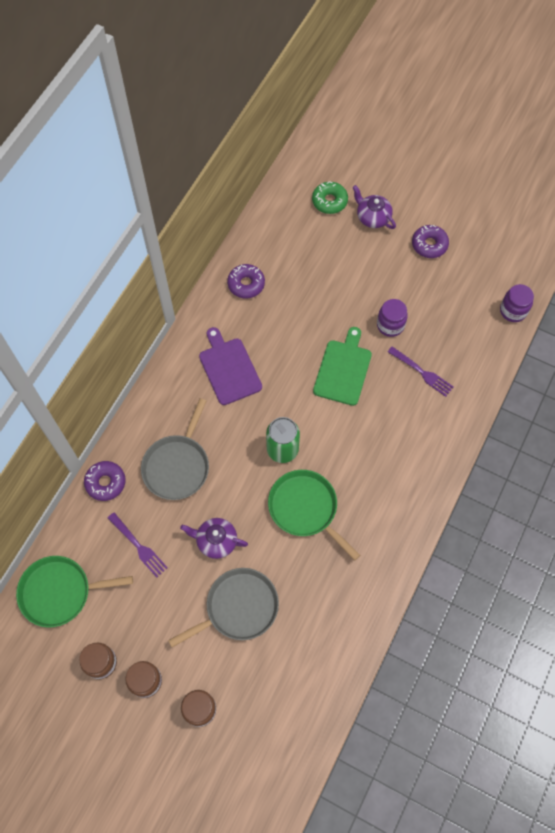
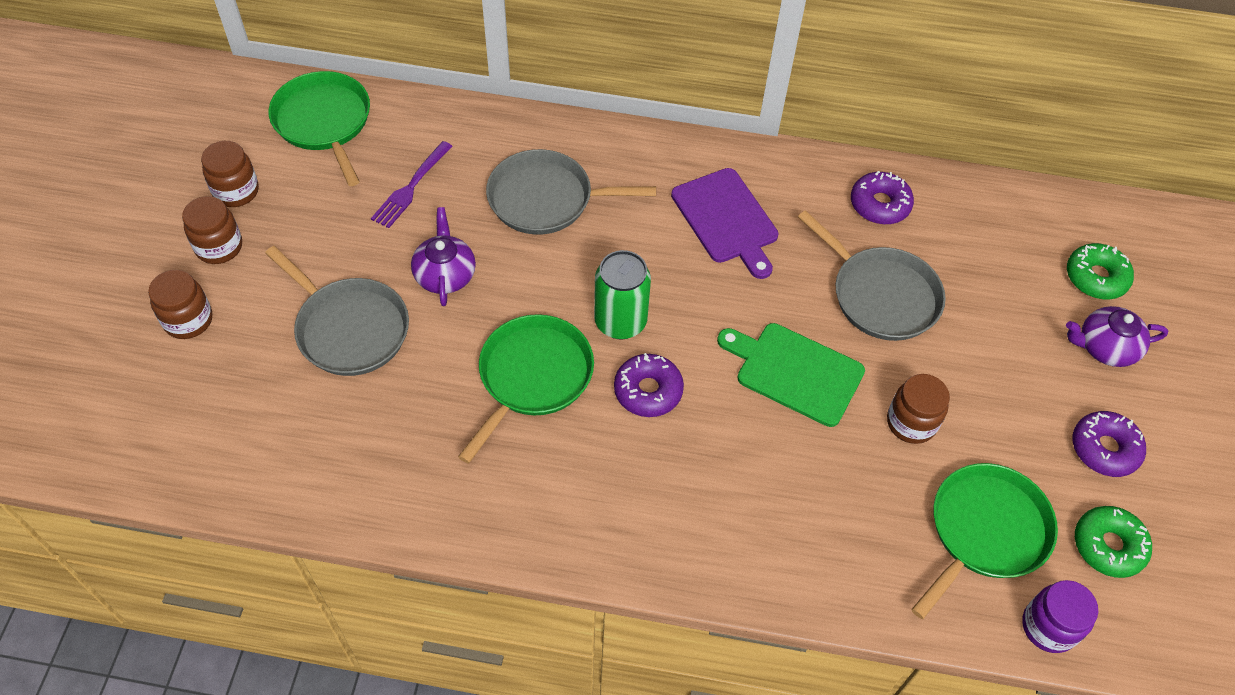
camera: 70 degrees right, 10 degrees down
(105, 482) = (493, 127): purple donut -> purple donut (648, 391)
(229, 368) = (726, 220): purple cutting board -> purple cutting board turned 105 degrees clockwise
(307, 308) = (880, 295): none -> grey pan
(343, 369) = (794, 372): green cutting board -> green cutting board turned 150 degrees counterclockwise
(372, 217) = (1105, 347): purple teapot -> purple teapot turned 120 degrees counterclockwise
(390, 325) = (911, 423): purple jar -> brown jar
(421, 372) = (844, 493): purple fork -> none
(459, 317) = (984, 532): none -> green pan
(480, 267) = (1108, 546): none -> green donut

